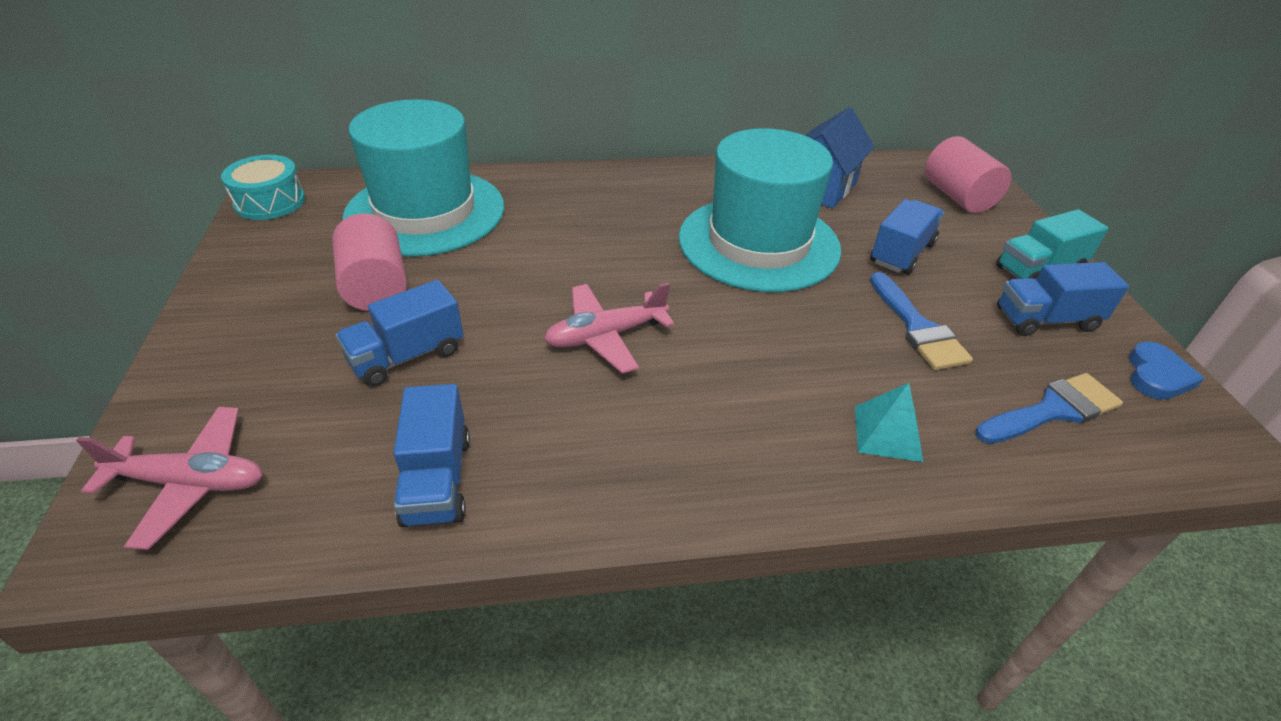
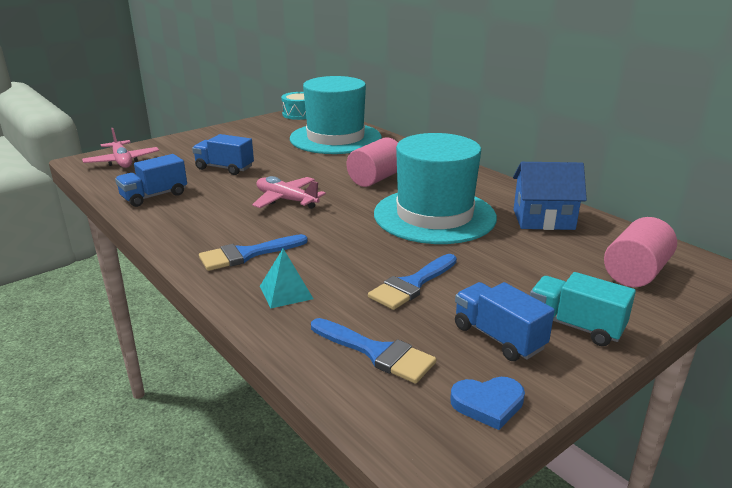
camera: 60 degrees right, 15 degrees down
(376, 287) = (265, 148): pink cylinder -> pink cylinder (375, 179)
(757, 434) = (247, 254): none -> blue brush
(901, 253) = (501, 263): blue truck -> none

